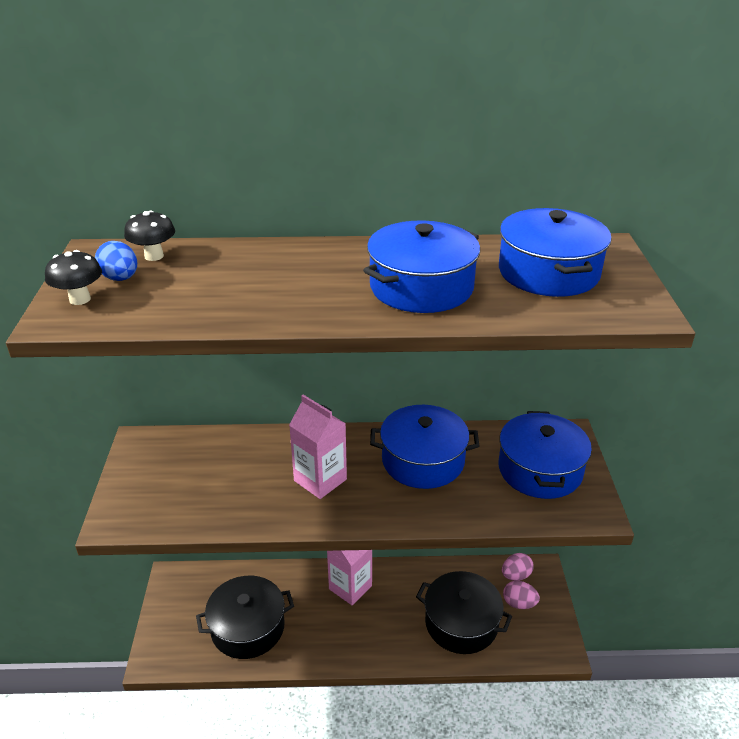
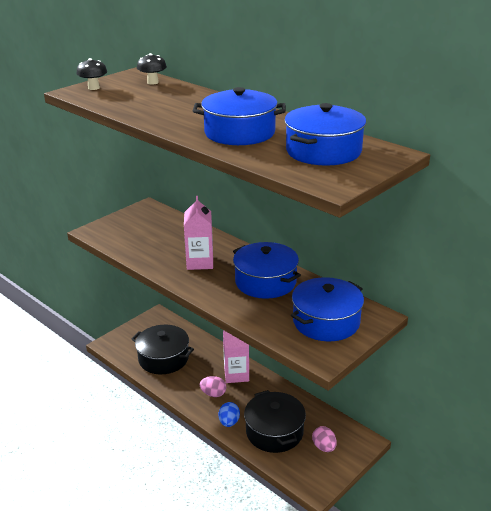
camera: 45 degrees right, 5 degrees down
(120, 278) = (123, 86): blue egg -> blue egg (229, 422)
(516, 575) = (343, 433): pink egg -> pink egg (213, 394)

